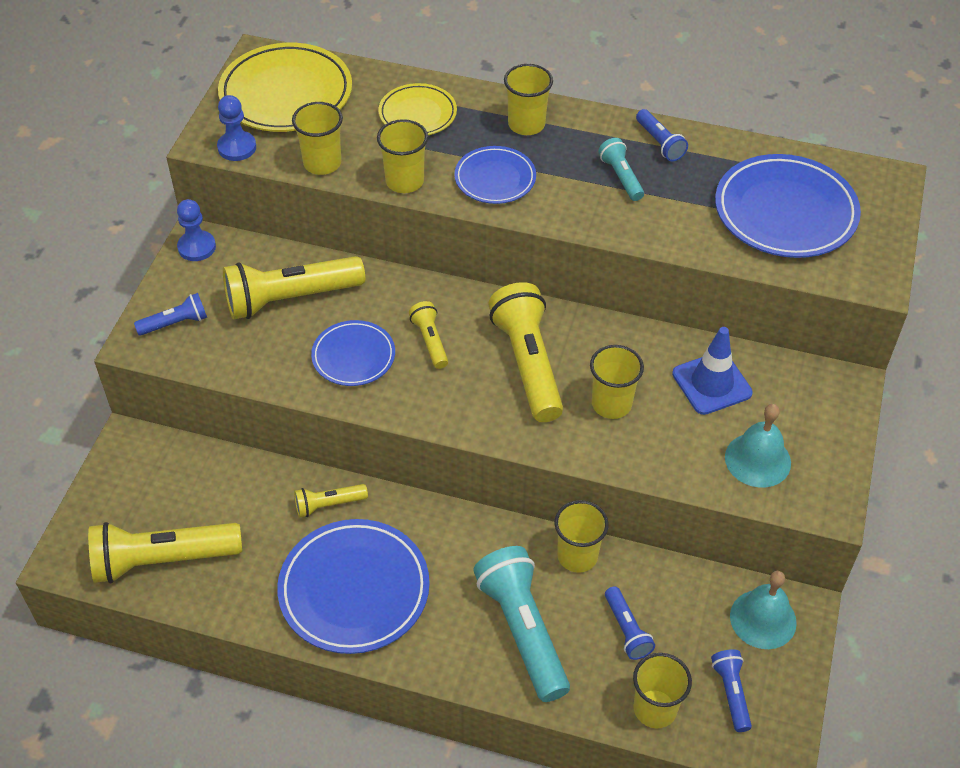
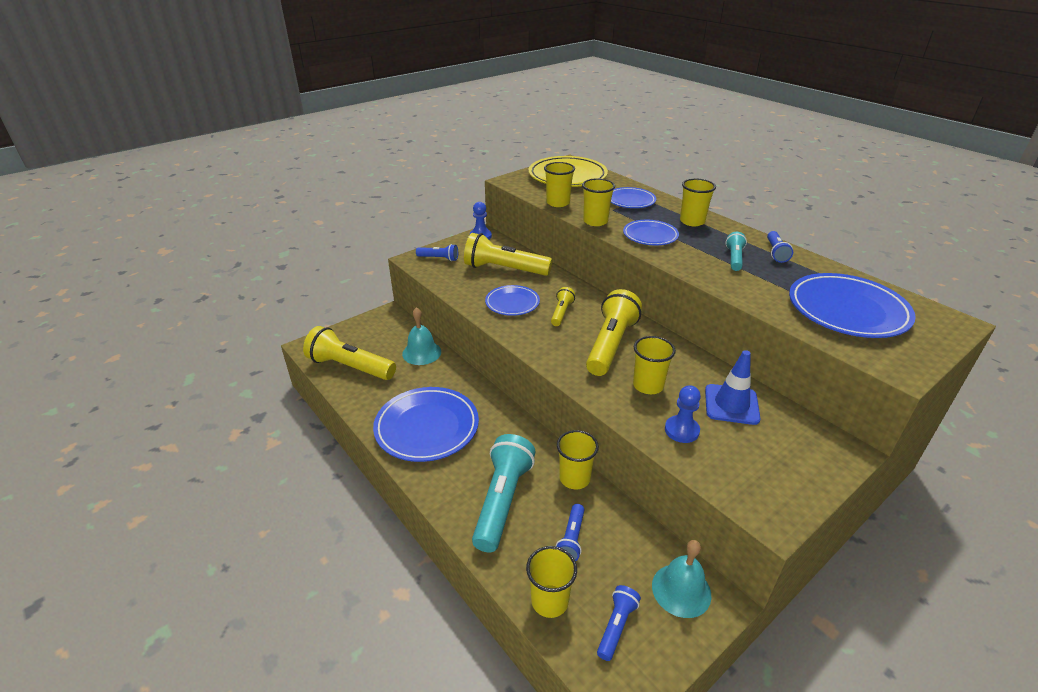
camera: 35 degrees right, 15 degrees down
(237, 147) = (521, 186): blue pawn -> blue pawn (681, 430)
(329, 505) = (454, 382): yellow flashlight -> none
(417, 114) = (630, 201): yellow plate -> blue plate
(757, 460) = (733, 462): turquoise bell -> turquoise bell (421, 352)

